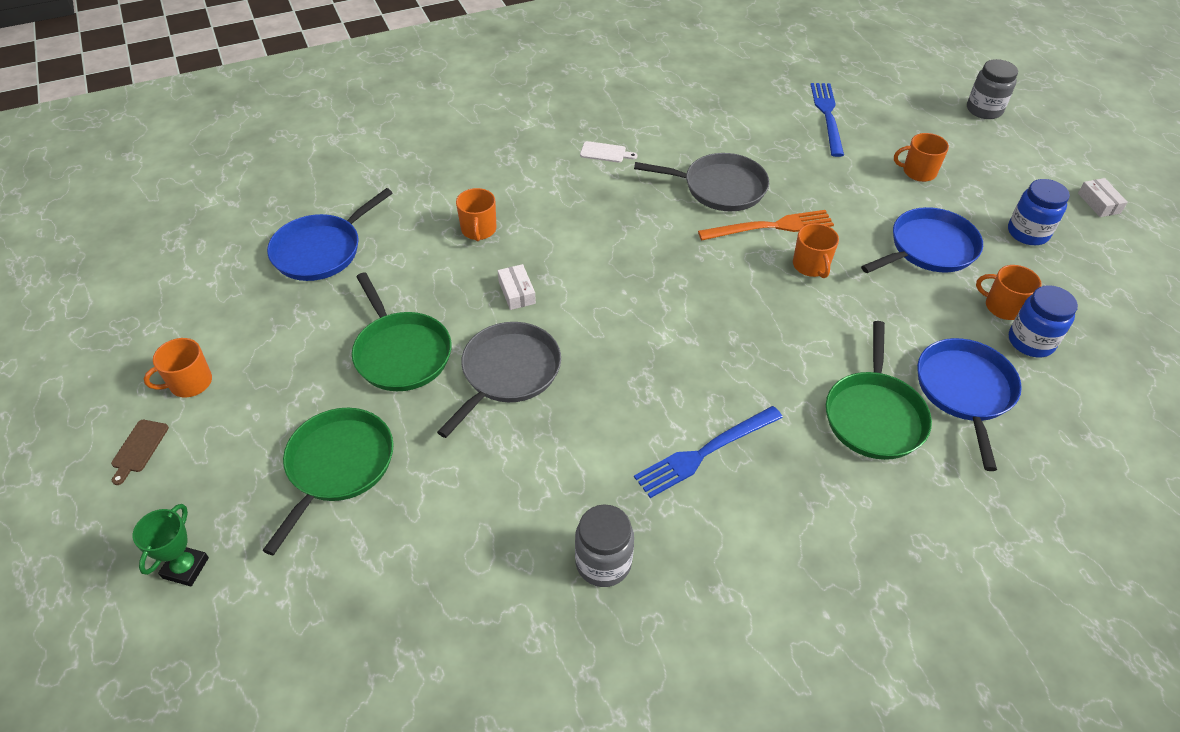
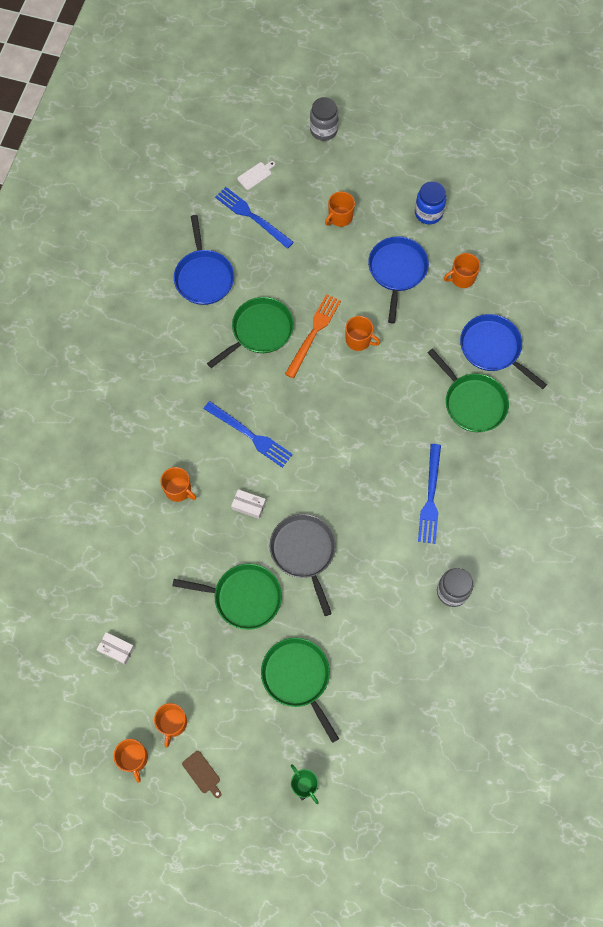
camera: 50 degrees left, 20 degrees up
(121, 375) = (134, 758): none -> orange mug
(321, 250) = (119, 590): blue pan -> blue pan (204, 277)
(598, 247) = (250, 435): none -> blue fork
(605, 153) = (172, 367): white cutting board -> white cutting board (256, 175)
(720, 188) = (259, 331): grey pan -> green pan
(1030, 342) = (491, 289): blue jar -> none
(1099, 203) = (439, 156): white box -> white box (116, 649)

